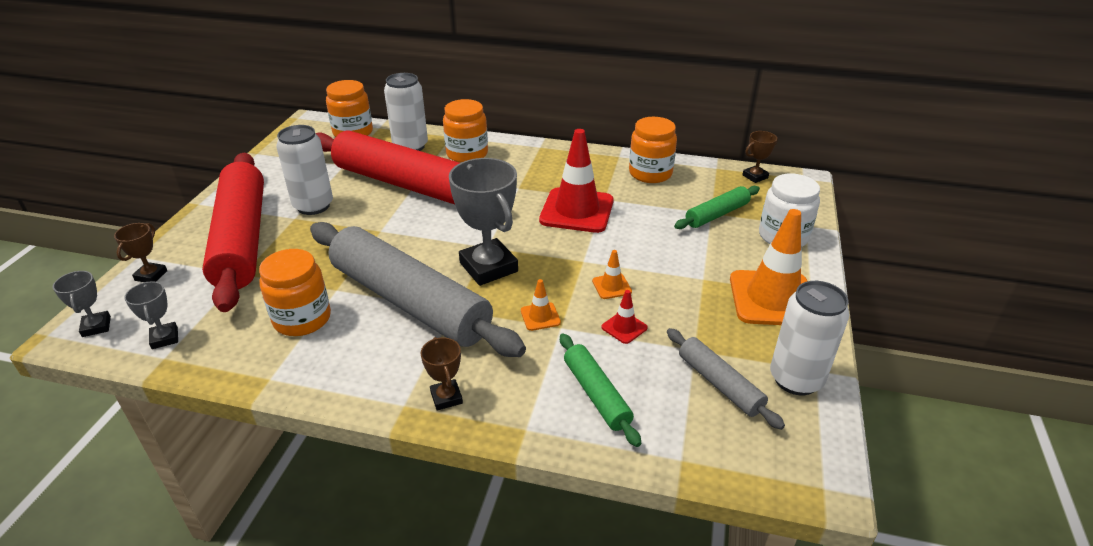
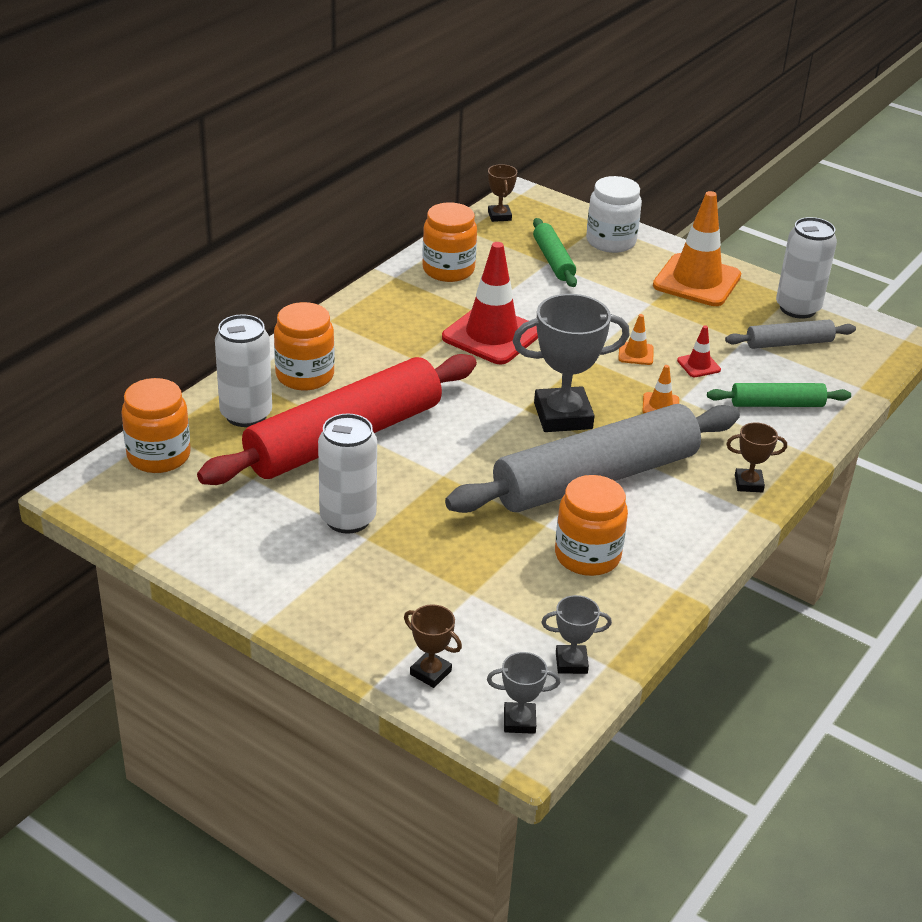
camera: 70 degrees left, 0 degrees up
(242, 239) = (391, 587): red rolling pin -> none

